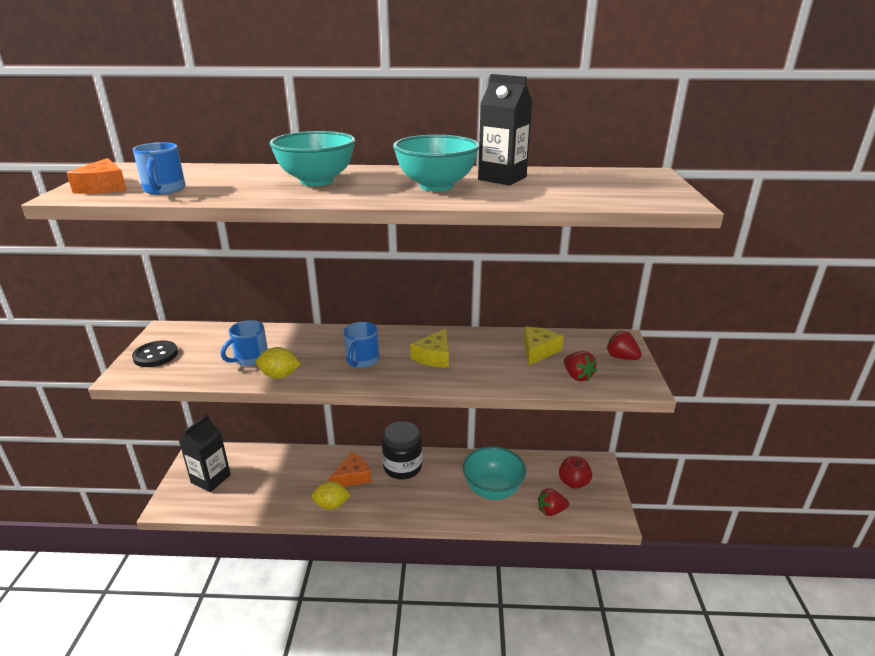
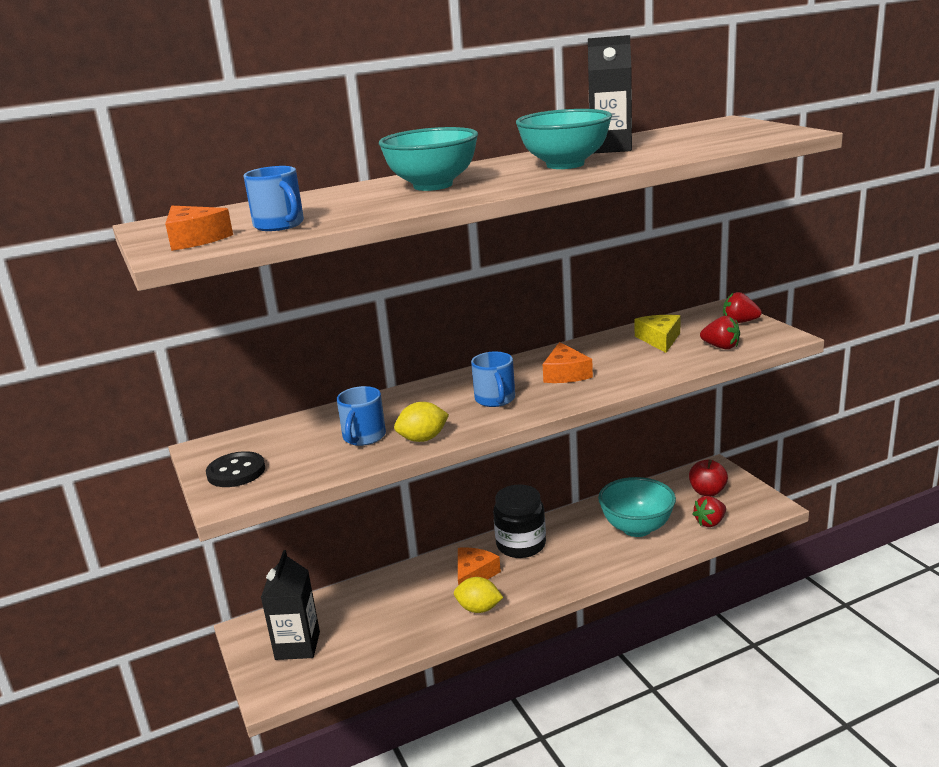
camera: 25 degrees left, 5 degrees down
(331, 505) = (479, 609): yellow lemon -> yellow lemon turned 45 degrees clockwise
(434, 356) = (565, 374): yellow cheese -> orange cheese

